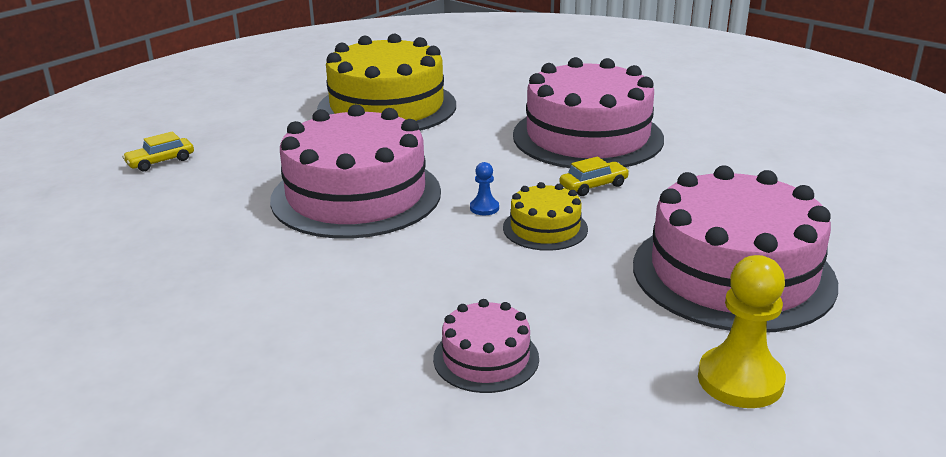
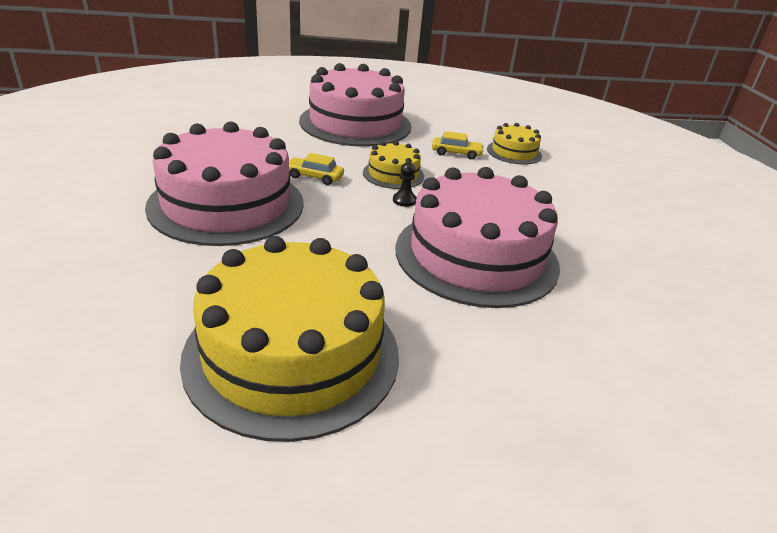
camera: 140 degrees left, 5 degrees up
(160, 161) = (650, 426): yellow car -> yellow car (456, 153)
(484, 208) = (404, 200): blue pawn -> black pawn
(486, 358) = (514, 152): pink cake -> yellow cake
(740, 380) = (430, 110): yellow pawn -> none

